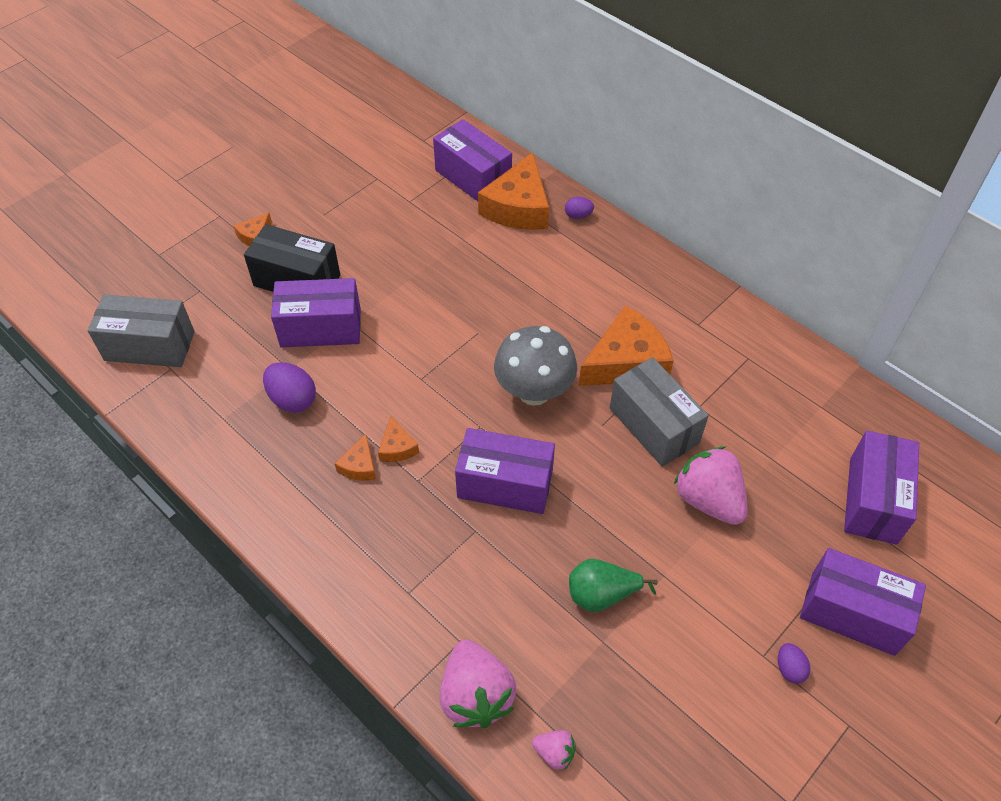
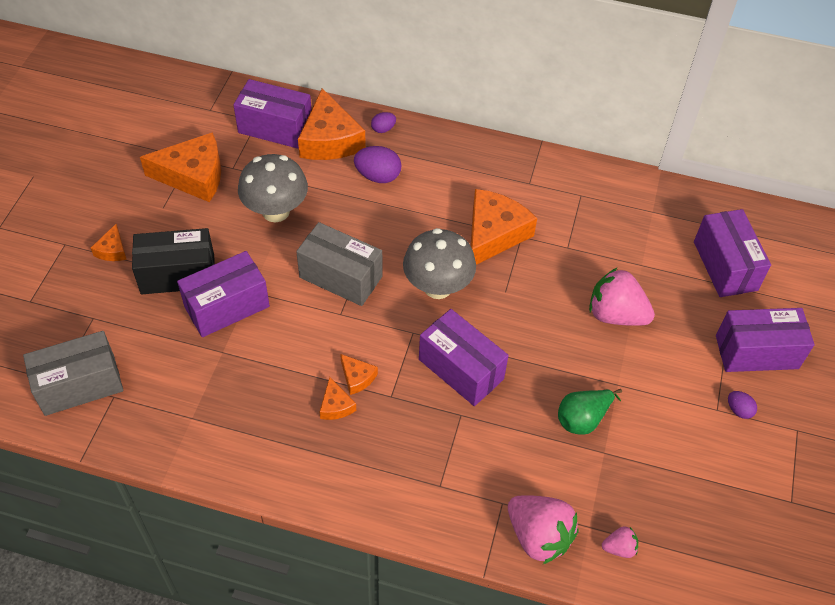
camera: 30 degrees left, 0 degrees up
(292, 399) = (243, 376): purple egg -> purple egg (378, 176)
(369, 195) = (193, 176): none -> orange cheese
(423, 256) = (276, 211): none -> grey mushroom
(505, 484) = (461, 369): purple box -> purple box turned 60 degrees clockwise
(654, 425) = (544, 275): grey box -> grey box (341, 277)

